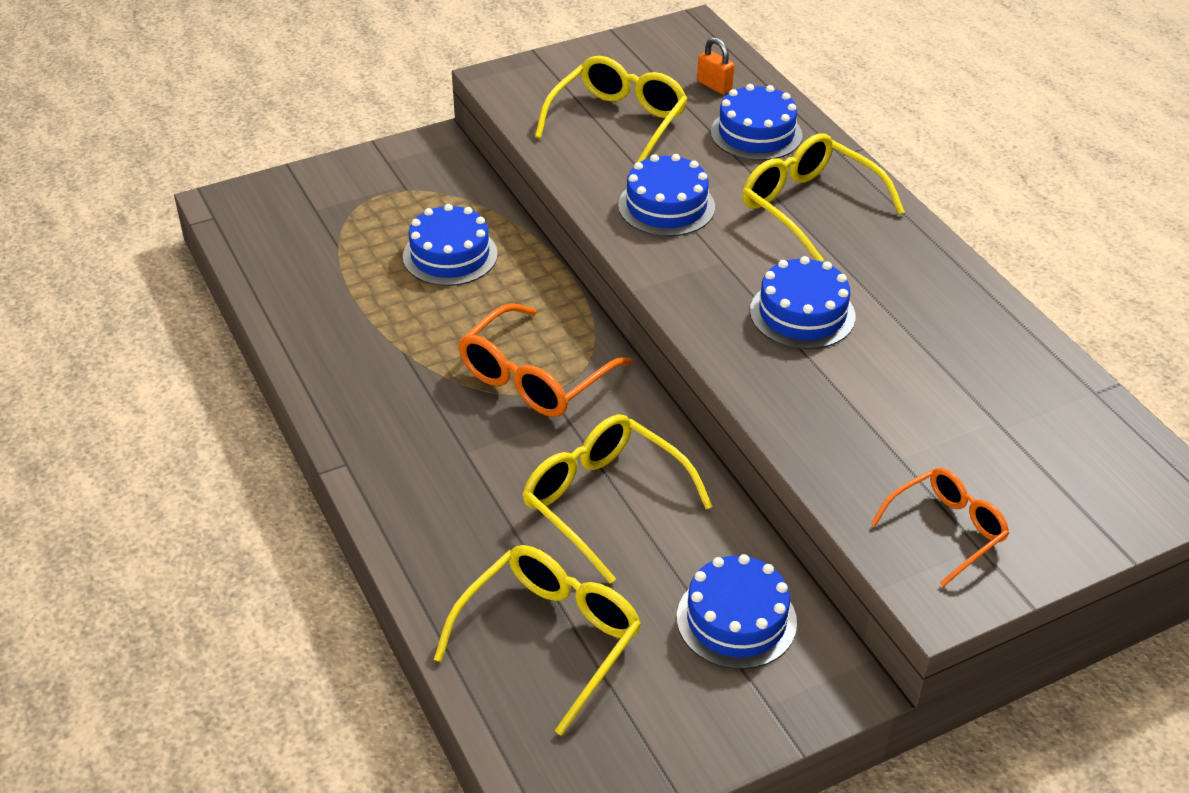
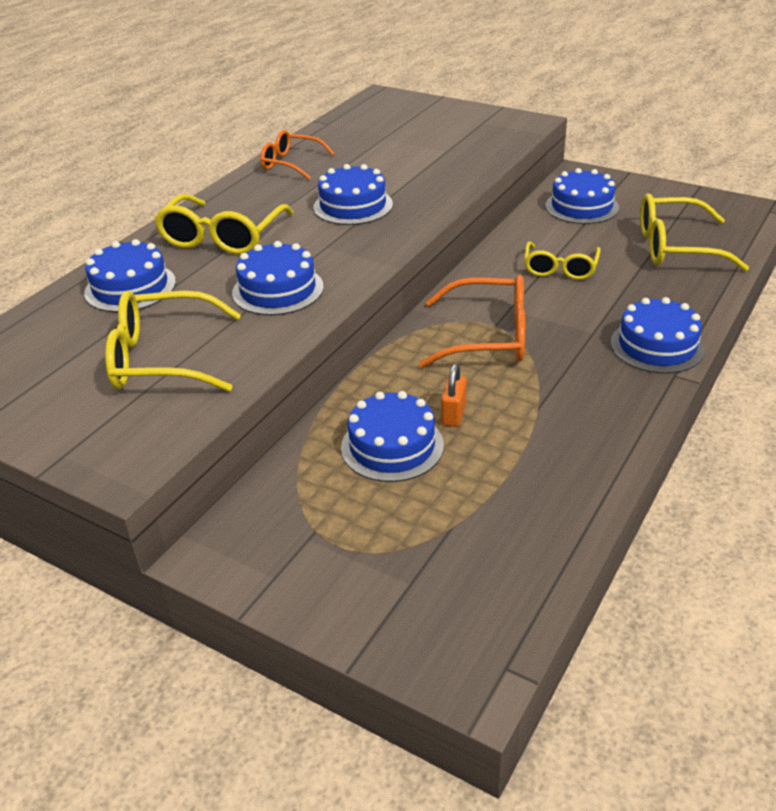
camera: 120 degrees left, 5 degrees down
(396, 482) = (657, 346): none -> blue cake
(603, 501) = (560, 269): yellow glasses -> yellow glasses, size x0.65
(714, 85) = (56, 332): orange padlock -> orange padlock (453, 414)
(947, 530) = (482, 130): orange glasses -> orange glasses (291, 163)

